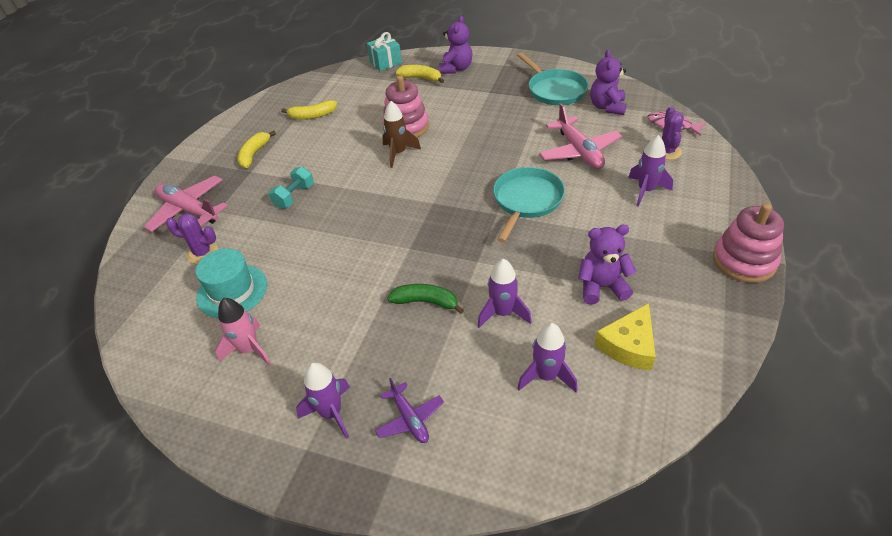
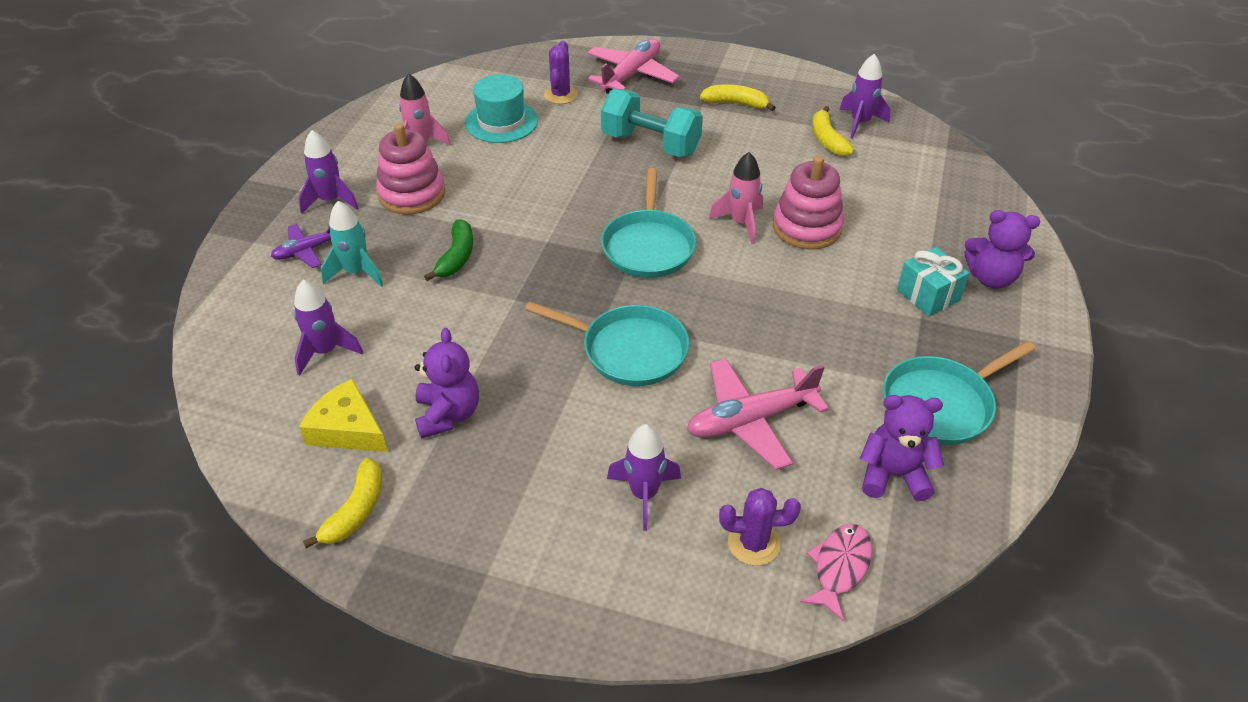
camera: 85 degrees right, 0 degrees up
(294, 196) = (650, 144): turquoise dumbbell -> turquoise dumbbell, size x1.70
(385, 62) = (991, 197): turquoise gift -> turquoise gift (928, 295)
(398, 153) = (741, 223): brown rocket -> pink rocket
(419, 195) = (648, 246): none -> turquoise pan
(421, 78) = (949, 238): yellow banana -> yellow banana (355, 511)
(444, 371) = (357, 272): none -> turquoise rocket
(503, 313) = (425, 319): purple rocket -> purple rocket (860, 123)
(744, 261) = (467, 592): pink stacking toy -> pink stacking toy (412, 194)

